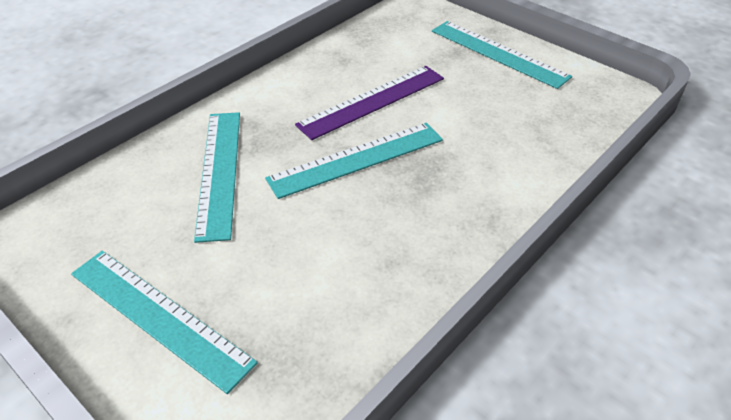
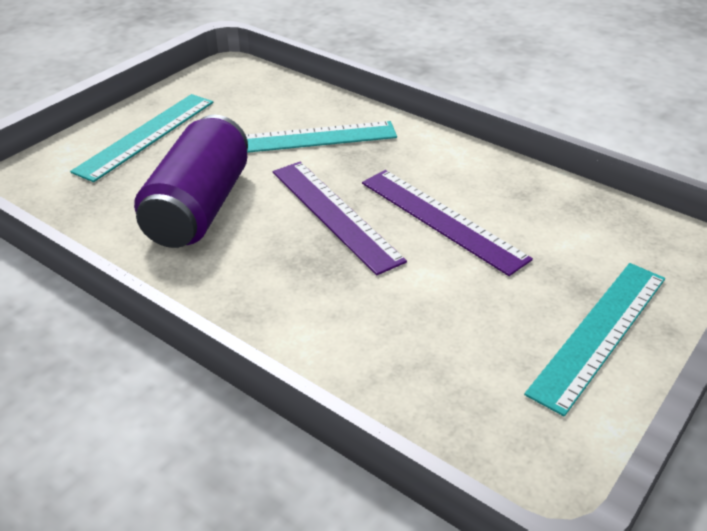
camera: 85 degrees right, 5 degrees down
(330, 255) = (199, 207): none -> purple can
(356, 159) = (335, 214): turquoise ruler -> purple ruler

